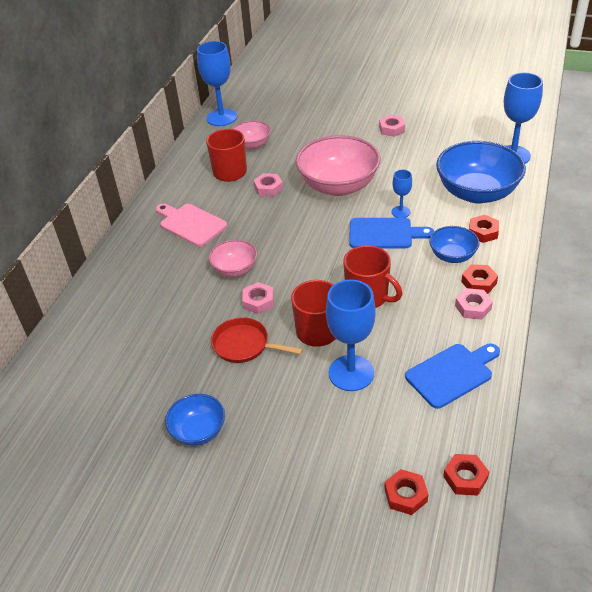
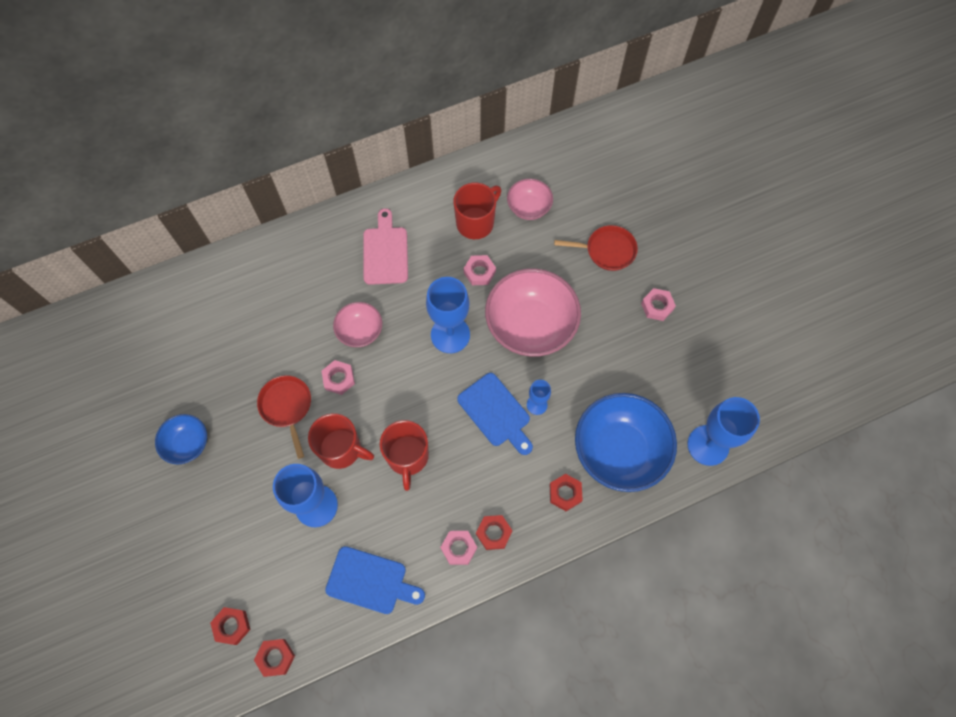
camera: 45 degrees right, 25 degrees up
(221, 117) = (546, 148): blue goblet -> blue goblet (450, 335)
(327, 129) = (607, 250): none -> red pan
(452, 256) = (511, 488): blue bowl -> none

